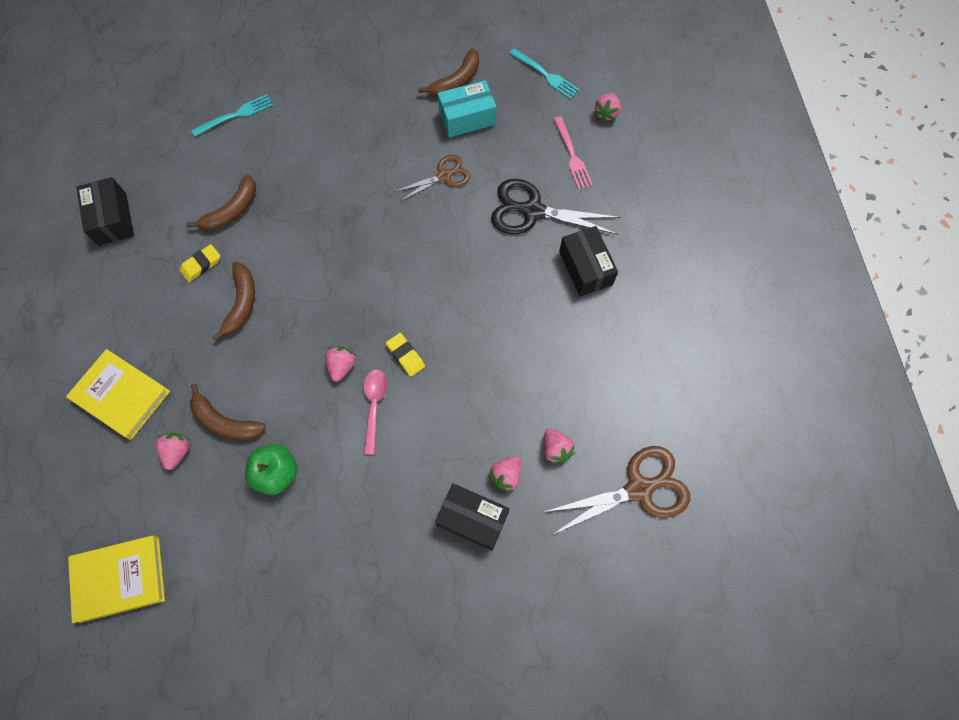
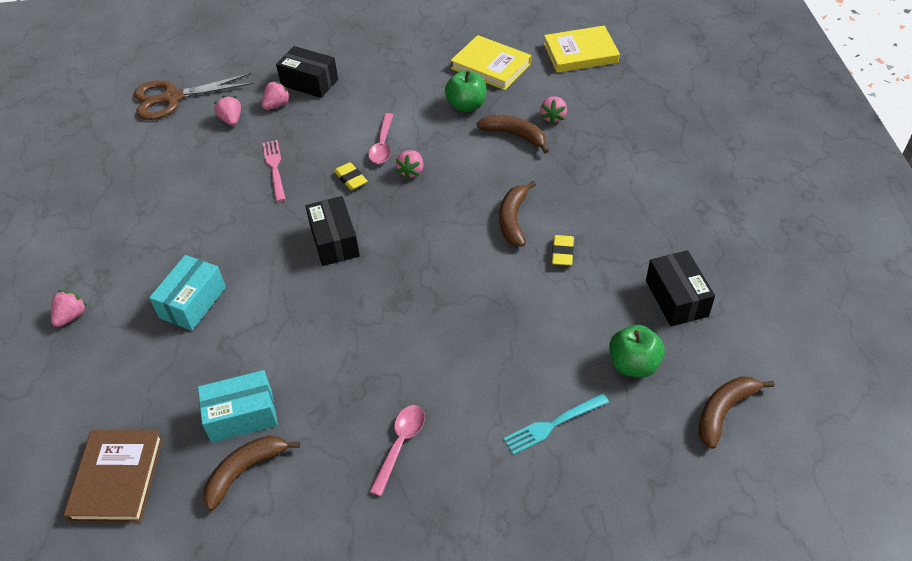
camera: 175 degrees left, 20 degrees down
(121, 395) = (614, 152): yellow book -> yellow book (491, 66)
(165, 161) = (633, 364): none -> green apple
(201, 265) = (562, 253): yellow eraser -> yellow eraser turned 45 degrees counterclockwise
(232, 211) = (538, 306): brown banana -> brown banana (724, 411)
(347, 100) = (400, 445): none -> pink spoon
(444, 176) = (285, 342): brown scissors -> none
(532, 211) = (193, 302): black scissors -> turquoise box
(545, 75) = (117, 478): turquoise fork -> brown book
(572, 155) = (124, 364): pink fork -> pink fork (274, 168)
(585, 268) = (155, 247): black box -> black box (334, 241)
(606, 113) = (58, 419): pink strawberry -> pink strawberry (71, 316)

